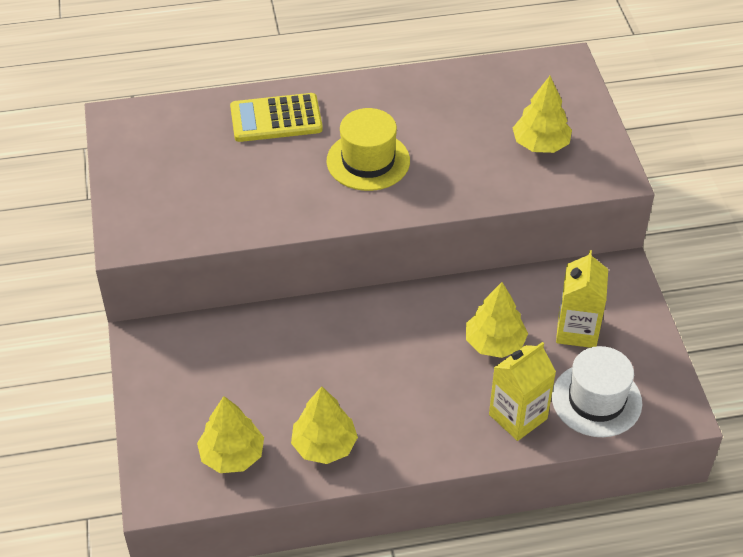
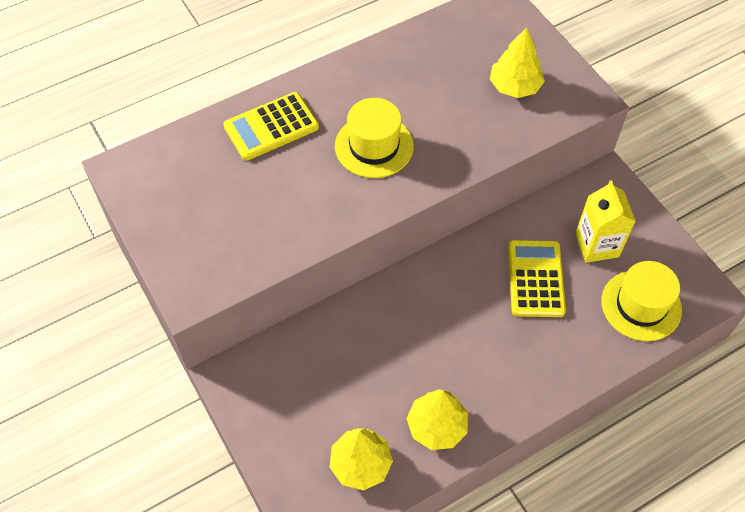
camera: 20 degrees left, 10 degrees up
(495, 343) = (535, 279): yellow tree -> yellow calculator
(518, 416) = (585, 342): yellow carton -> none
(596, 400) = (641, 305): white hat -> yellow hat

